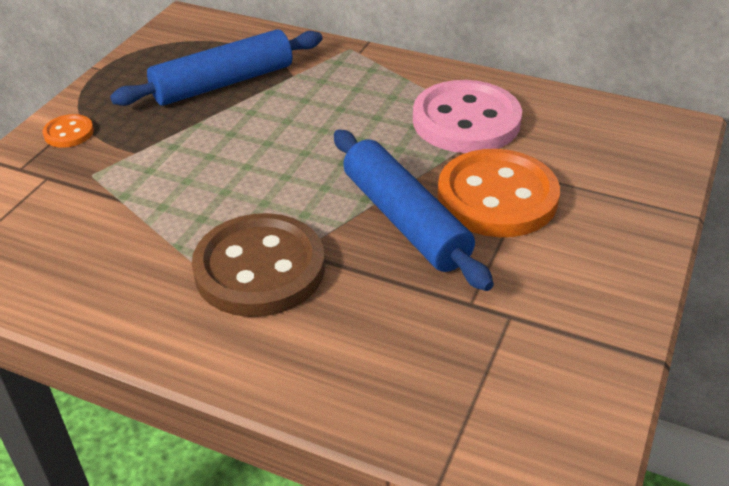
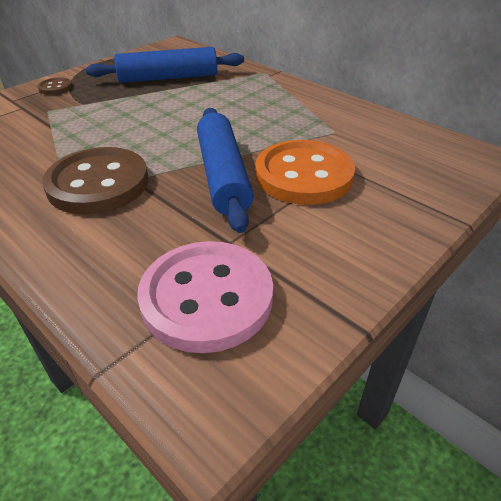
camera: 20 degrees right, 0 degrees up
(69, 133) = (55, 88): orange button -> brown button
(466, 121) = (315, 124): pink button -> pink button (207, 298)

